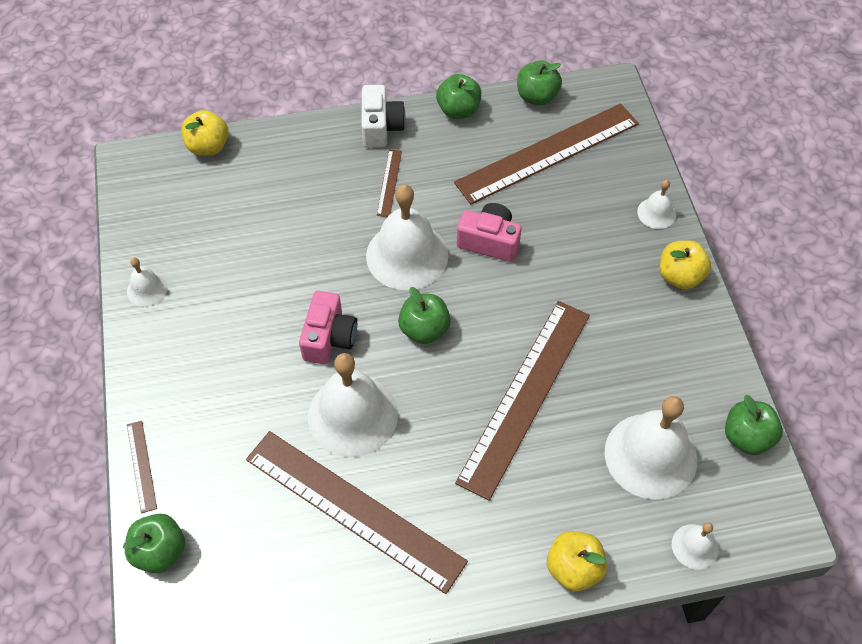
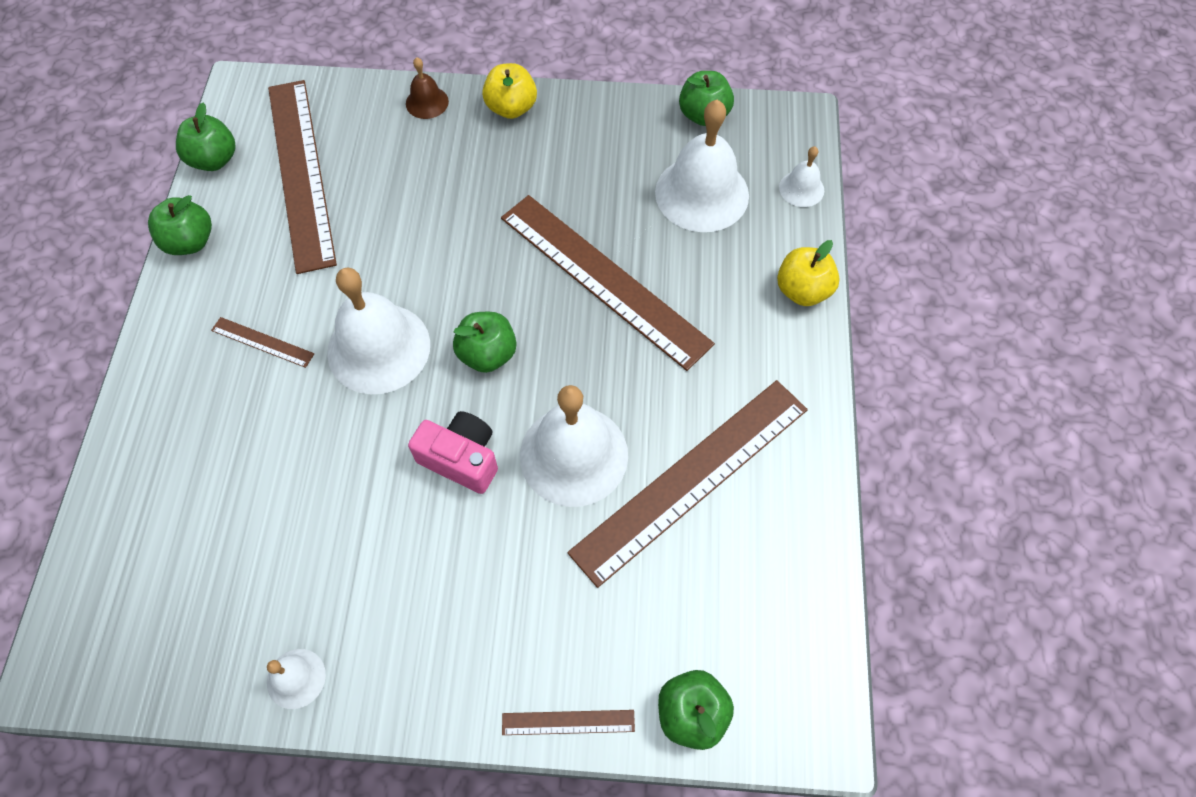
camera: 75 degrees left, 5 degrees up
(208, 147) = (86, 554): yellow apple -> none
(381, 127) = (170, 331): white camera -> none
(489, 241) = (396, 260): pink camera -> none
(656, 213) = (427, 102): white bell -> brown bell

